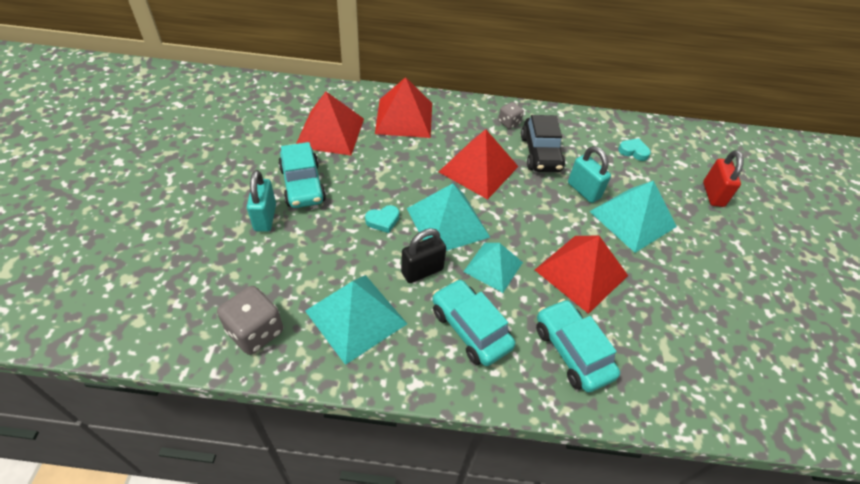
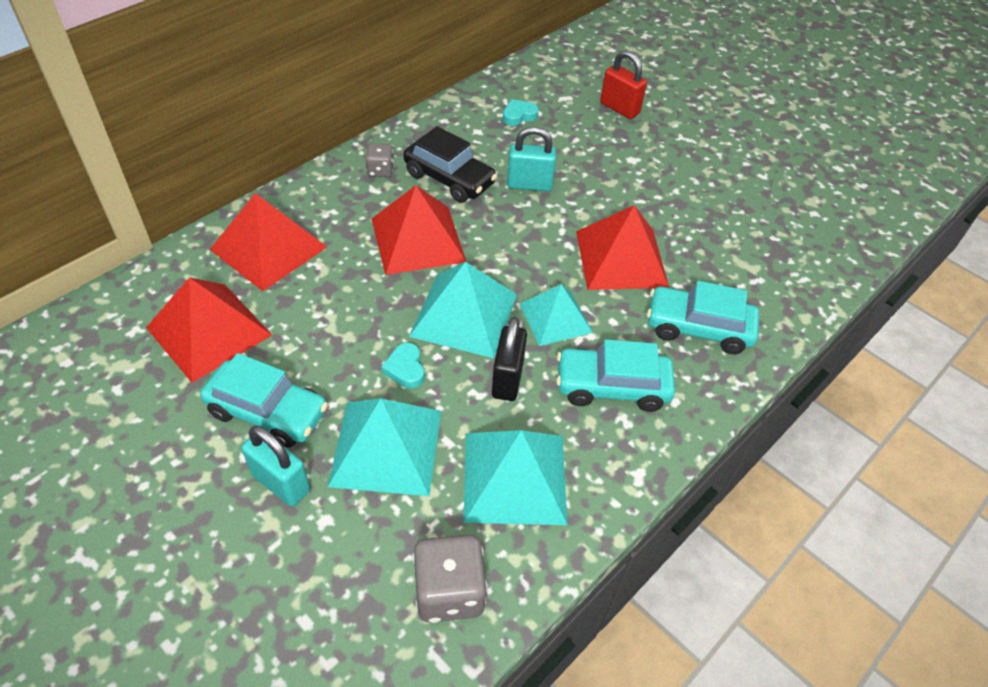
camera: 50 degrees left, 0 degrees up
(383, 221) = (405, 369): turquoise heart -> turquoise heart turned 150 degrees clockwise
(633, 219) = (595, 178): turquoise pyramid -> turquoise pyramid (386, 447)

